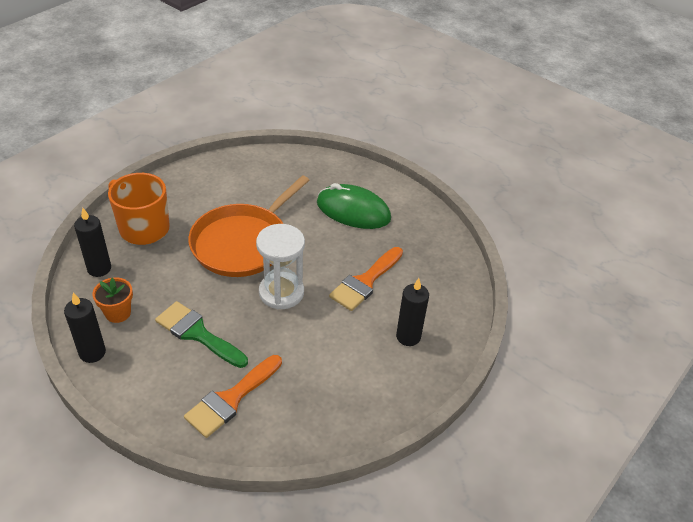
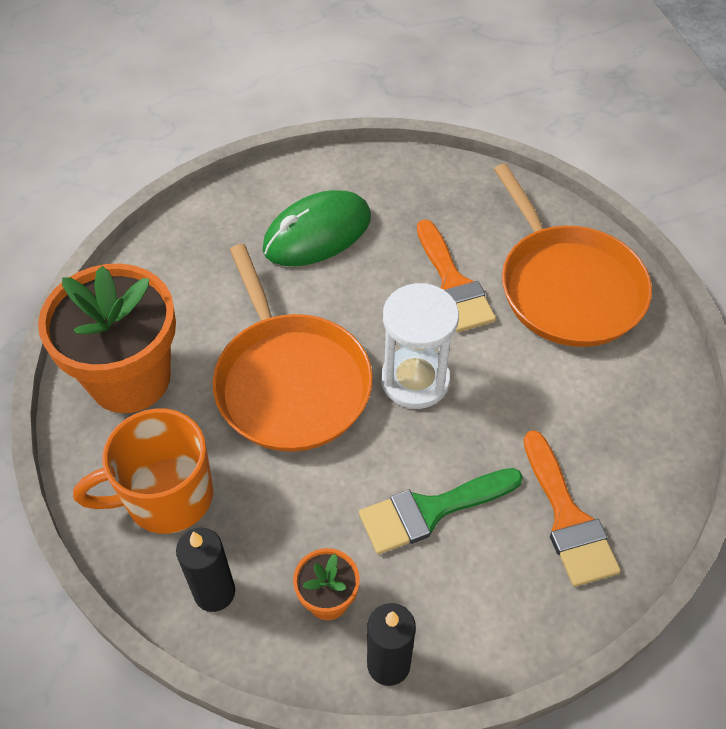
camera: 55 degrees left, 10 degrees up
(203, 185) = (130, 378): none -> orange flower pot
(408, 337) = (567, 287): black candle -> orange pan

